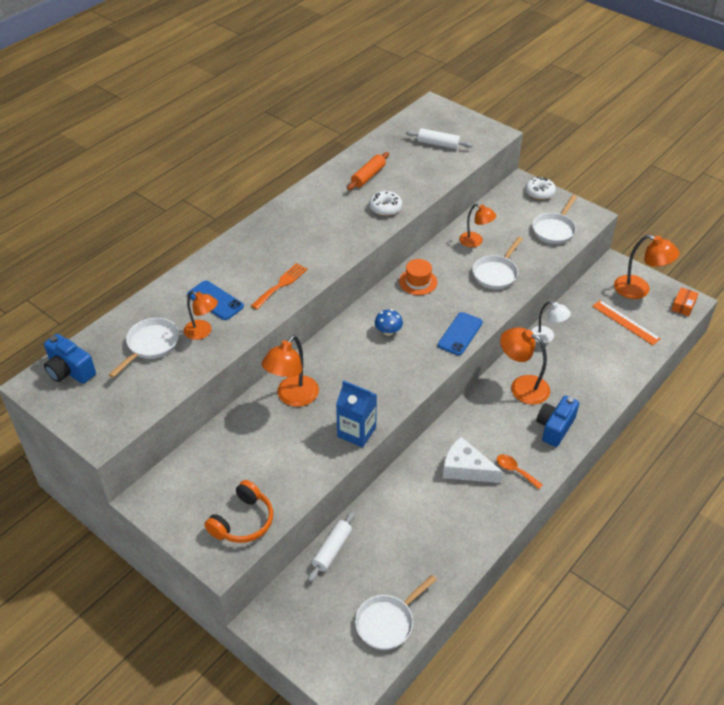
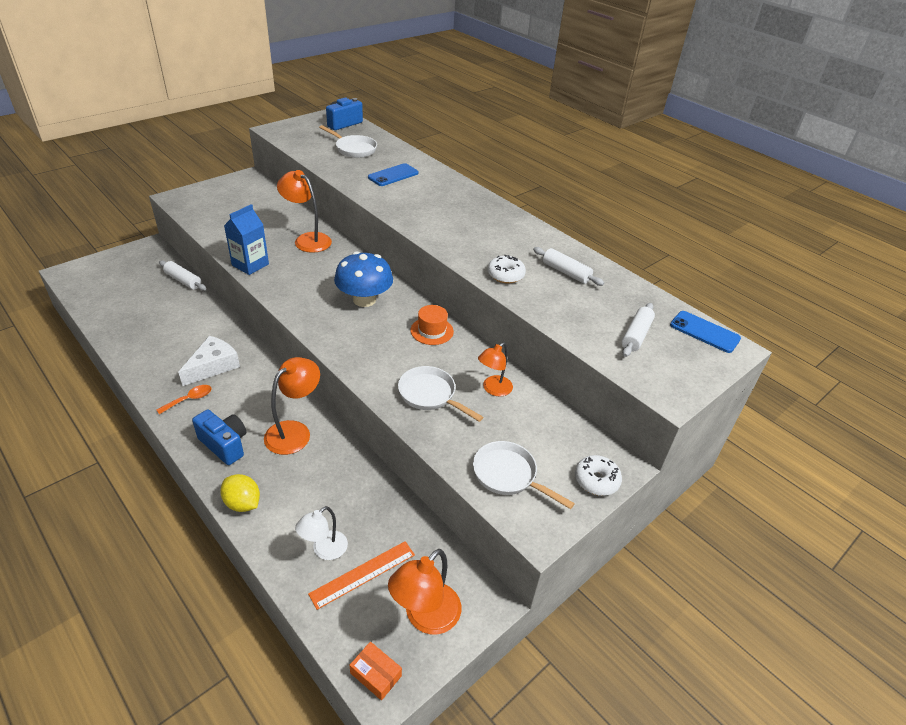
camera: 95 degrees right, 5 degrees down
(203, 332) = (358, 168): orange lamp -> none
(243, 521) = (200, 208): orange headphones -> none
(281, 284) = (401, 204): orange fork -> none
(368, 176) = (566, 272): orange rolling pin -> white rolling pin
(387, 622) = (101, 297): white pan -> none
(388, 331) = (364, 300): blue mushroom -> blue mushroom, size x1.99
(460, 334) = (341, 346): blue phone -> blue phone (704, 332)
(547, 337) = (363, 475): white lamp -> white lamp (324, 550)
(603, 398) = (242, 503): none -> yellow lemon

